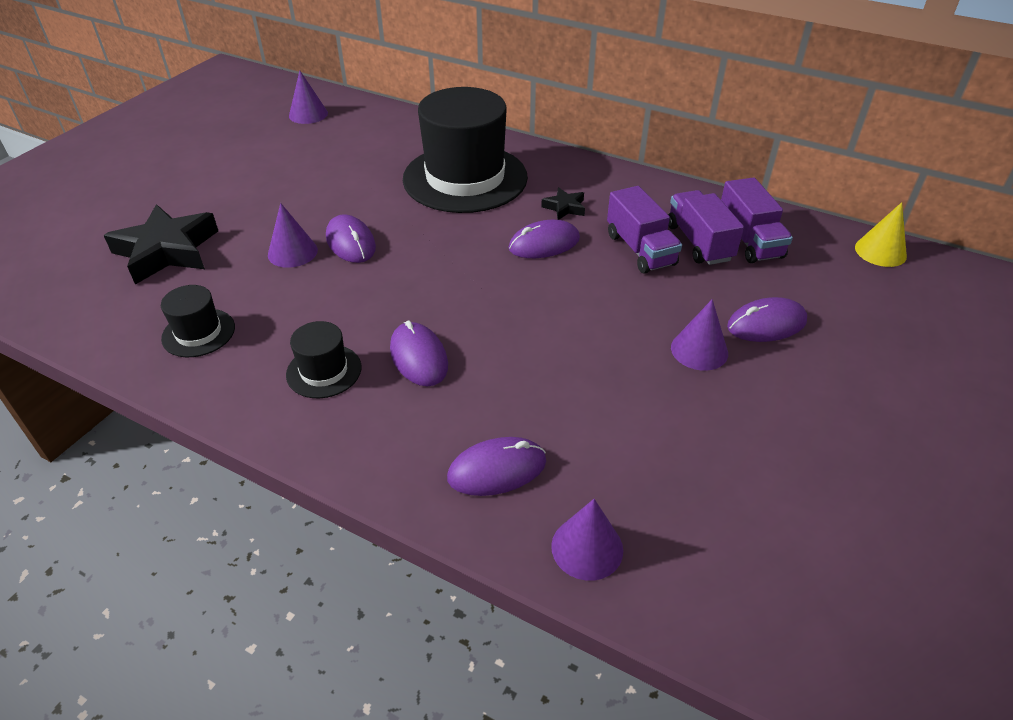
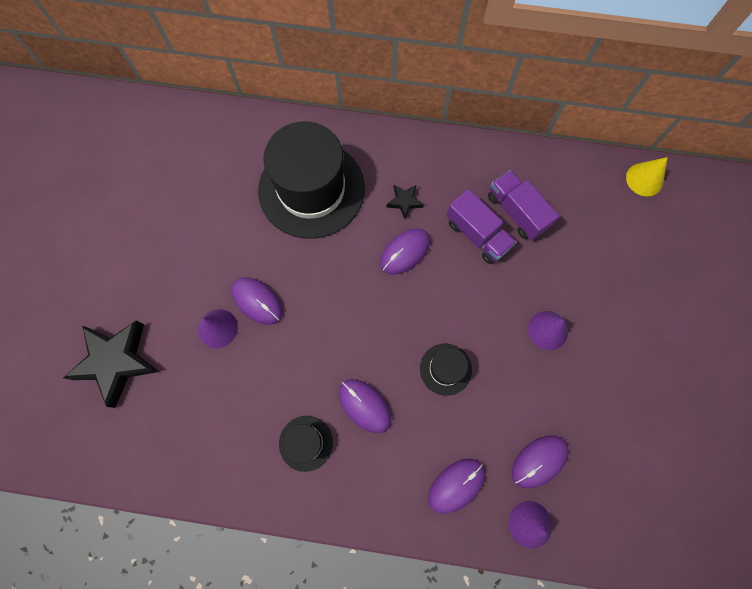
camera: 20 degrees left, 30 degrees up
(198, 333) = (195, 439): black hat -> black hat (445, 369)
(308, 114) = (132, 140): purple cone -> none
(749, 240) = (551, 197): purple truck -> none
(766, 324) = (584, 287): purple mouse -> purple mouse (539, 461)

